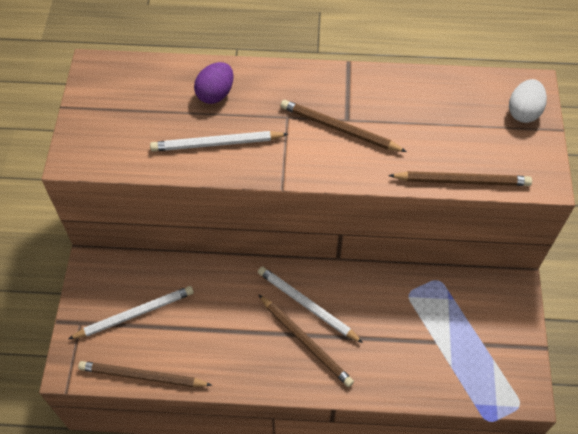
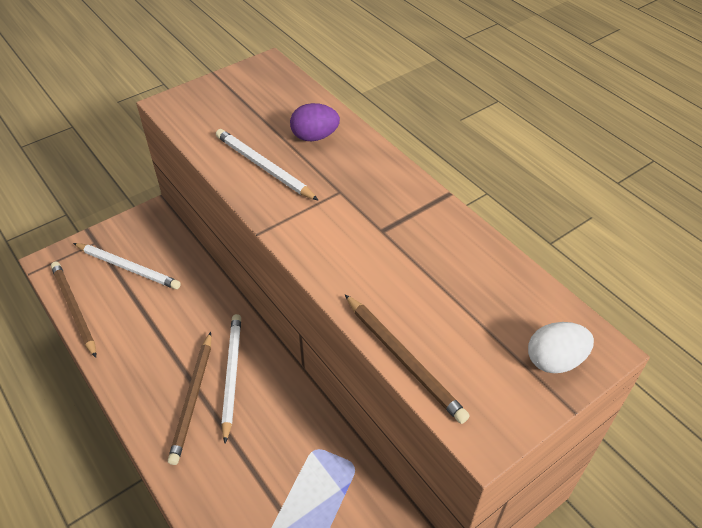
camera: 50 degrees right, 10 degrees down
(339, 129) = (364, 231): brown pencil -> none

